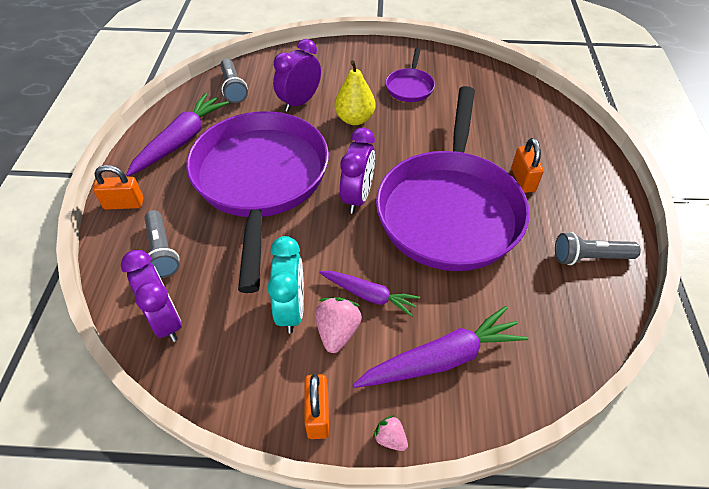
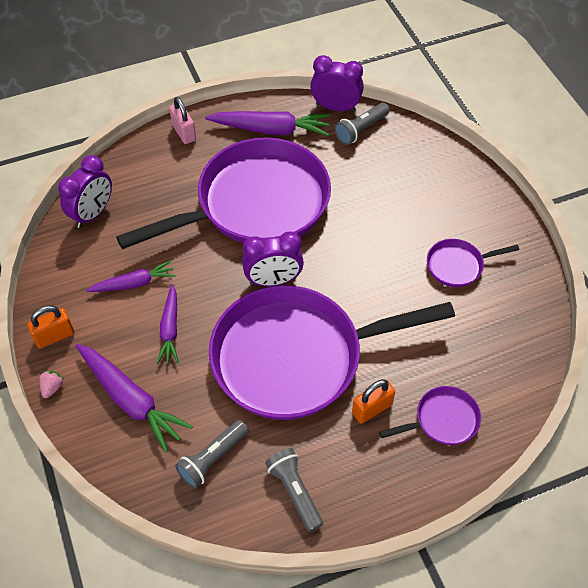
camera: 65 degrees right, 5 degrees up
(124, 204) = (184, 133): orange padlock -> pink padlock
(162, 251) = (150, 179): grey flashlight -> grey flashlight (212, 458)
(291, 309) = (134, 283): turquoise clock -> purple carrot
(299, 102) = (373, 186): purple clock -> purple clock (335, 107)
(337, 332) = (126, 321): pink strawberry -> none
(354, 119) = (376, 238): yellow pear -> none
(548, 144) = (442, 420): none -> purple pan

